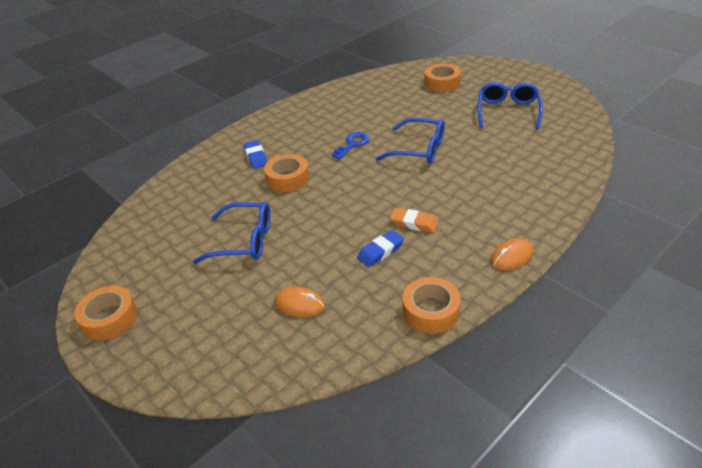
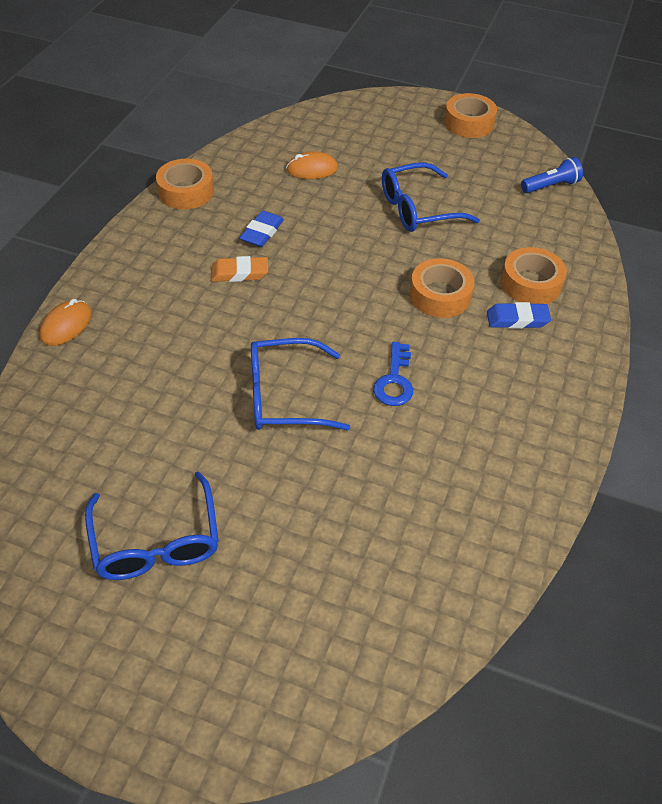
camera: 150 degrees right, 10 degrees up
(127, 234) = (551, 186): none -> blue flashlight
(256, 157) = (517, 319): blue eraser -> blue eraser turned 45 degrees counterclockwise
(442, 83) = (320, 611): orange tape -> orange tape (530, 283)
(511, 257) = (115, 260): orange mouse -> orange mouse (66, 325)

